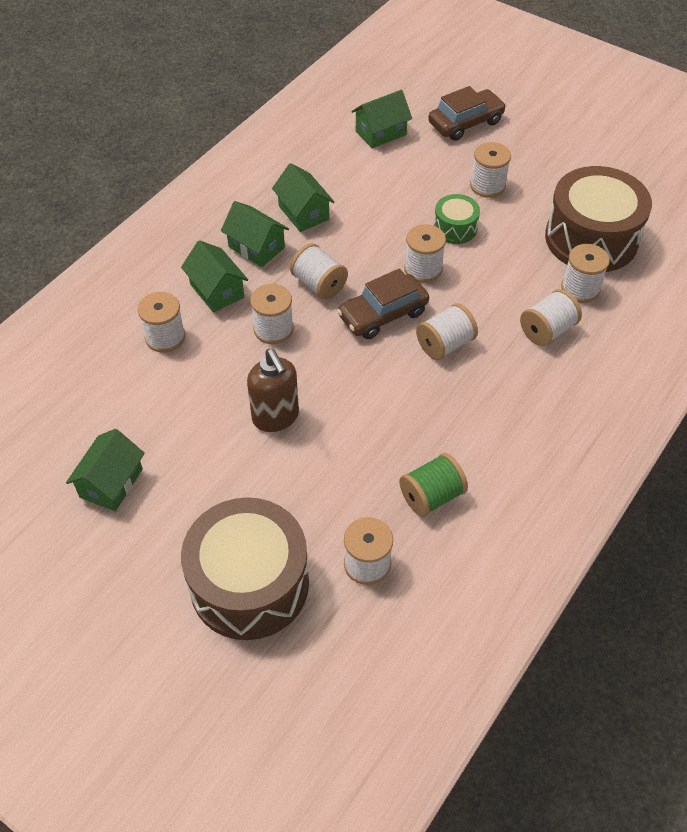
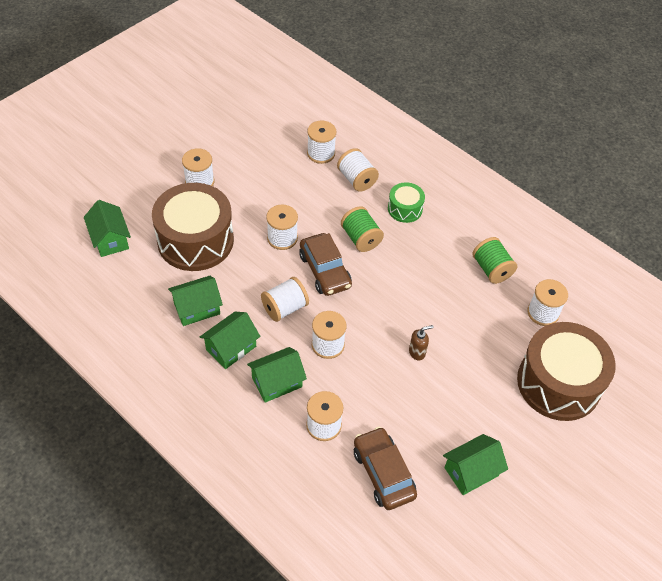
camera: 85 degrees left, 0 degrees up
(111, 483) = (471, 471): green house -> green house turned 60 degrees counterclockwise
(276, 417) = (417, 352): brown soap dispenser -> brown soap dispenser, size x0.53
(445, 344) = (361, 238): white spool -> green spool
(455, 228) = (242, 211): green drum -> green drum (405, 209)
(465, 123) = (118, 180): brown car -> brown car (383, 473)
(591, 238) = (273, 136): brown drum -> brown drum (195, 240)

